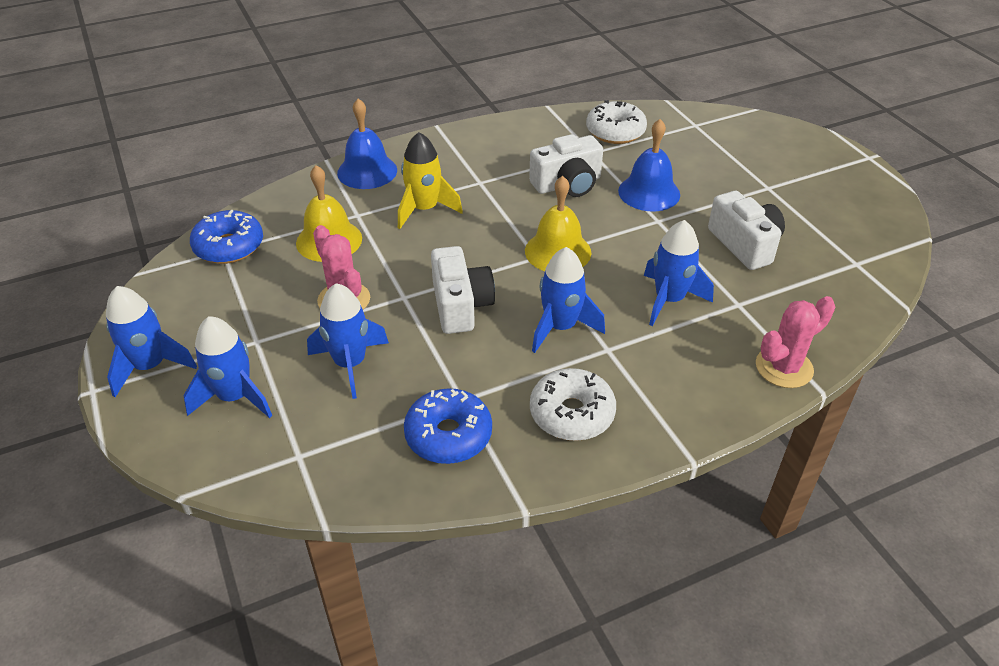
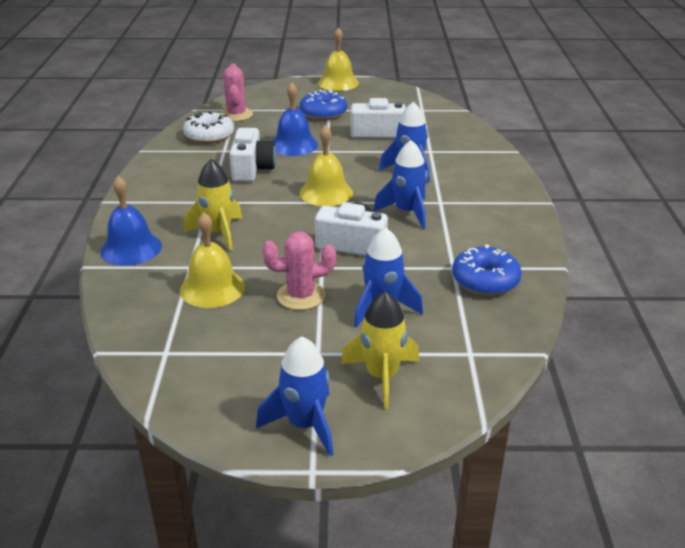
camera: 65 degrees left, 10 degrees down
(229, 246) = (163, 347): blue donut -> blue donut (323, 113)
(235, 397) = (382, 376): blue rocket -> yellow rocket
(571, 413) = (491, 230): white donut -> none
(784, 367) = (493, 155): pink cactus -> pink cactus (236, 115)
(854, 170) = (338, 83): none -> yellow bell

